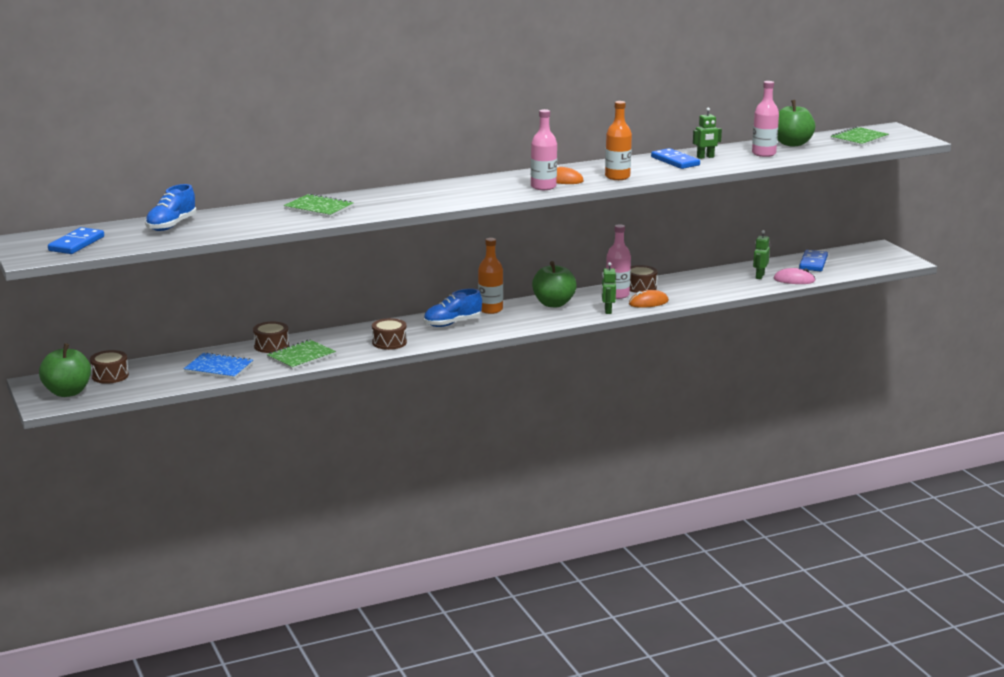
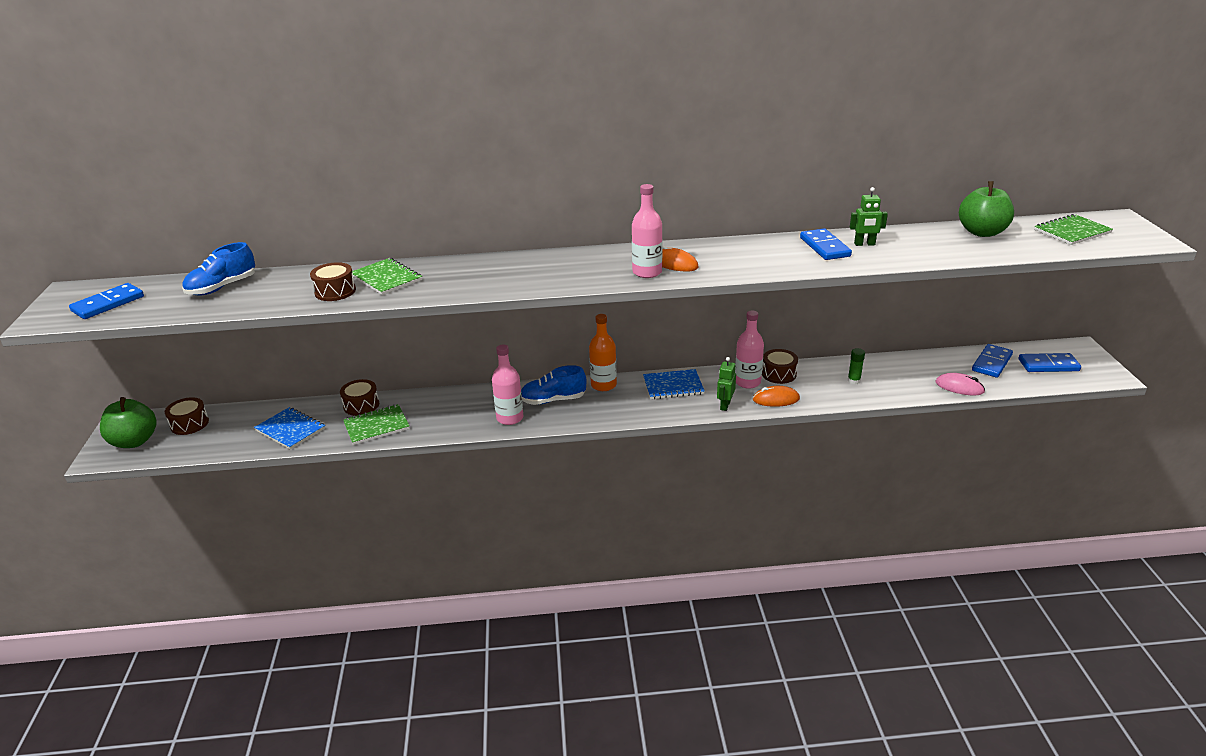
camera: 20 degrees right, 10 degrees up
(389, 342) = (473, 419): brown drum -> brown drum (335, 291)
(553, 304) = (673, 386): green apple -> blue notebook
(617, 177) = (742, 265): orange bottle -> none
(706, 285) = (854, 380): none -> green glue stick
(759, 276) = (920, 375): green robot -> none
(763, 153) = (939, 245): pink bottle -> pink bottle (510, 418)
(858, 260) = (1048, 365): none -> blue domino

